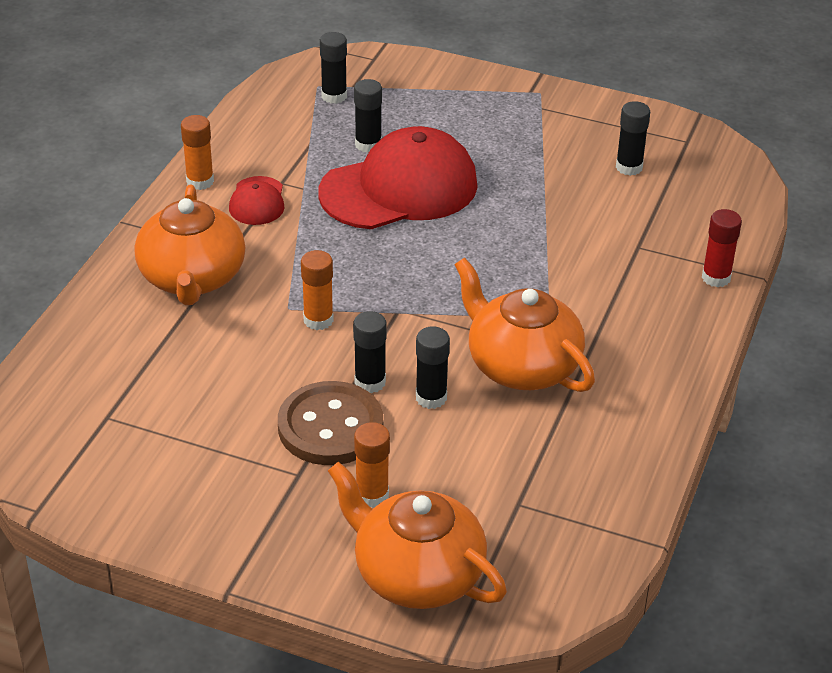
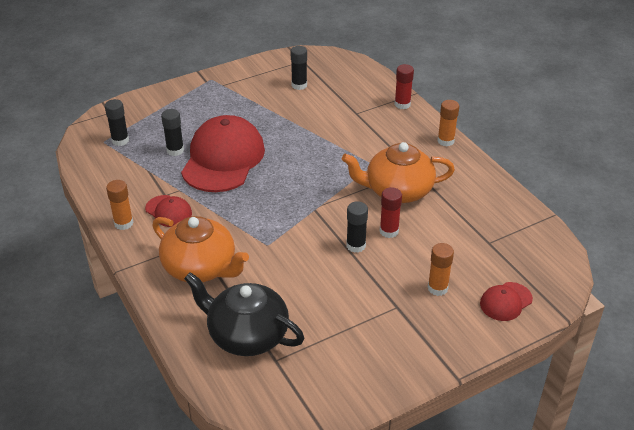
camera: 50 degrees left, 0 degrees up
(123, 373) = (246, 335): none -> black teapot
(318, 320) = (289, 239): orange glue stick -> orange glue stick (445, 141)
(330, 427) = (374, 276): brown button -> none
(416, 574) = (506, 302): orange teapot -> red cap
(431, 398) = (389, 231): black glue stick -> red glue stick

